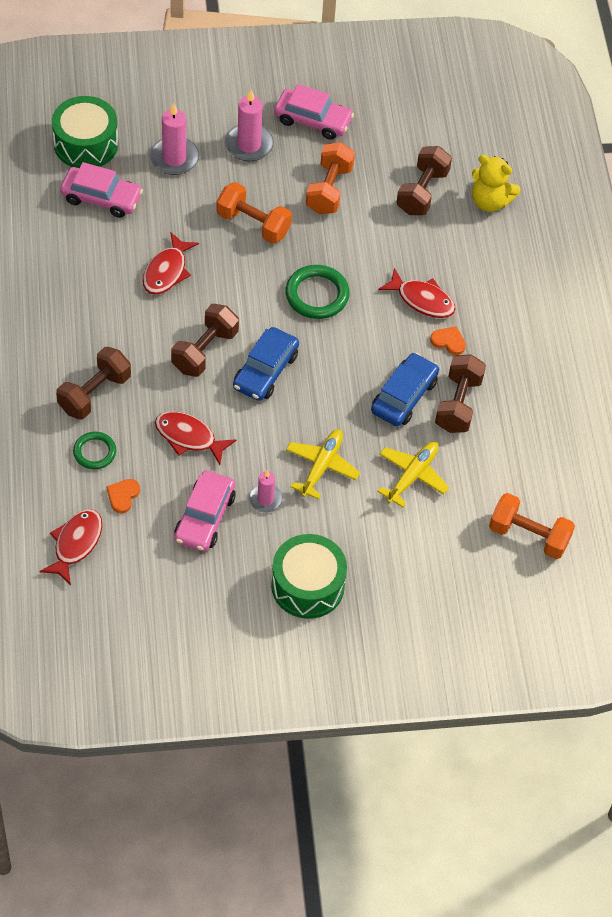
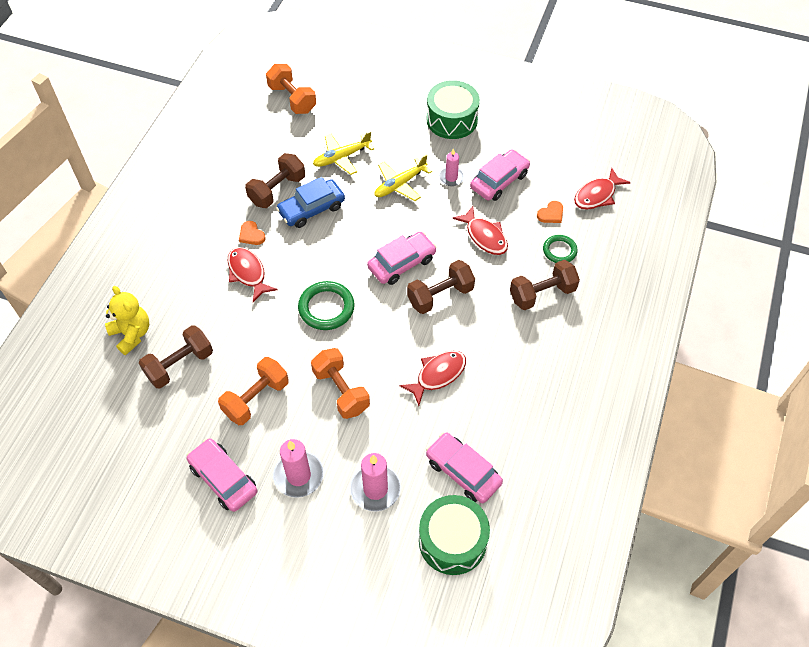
camera: 150 degrees left, 0 degrees up
(265, 371) = (402, 263): blue car -> pink car

